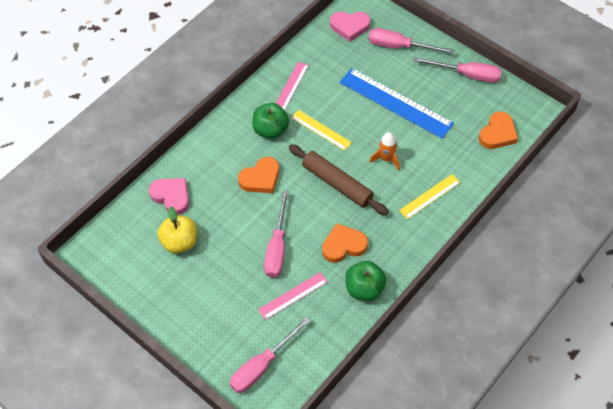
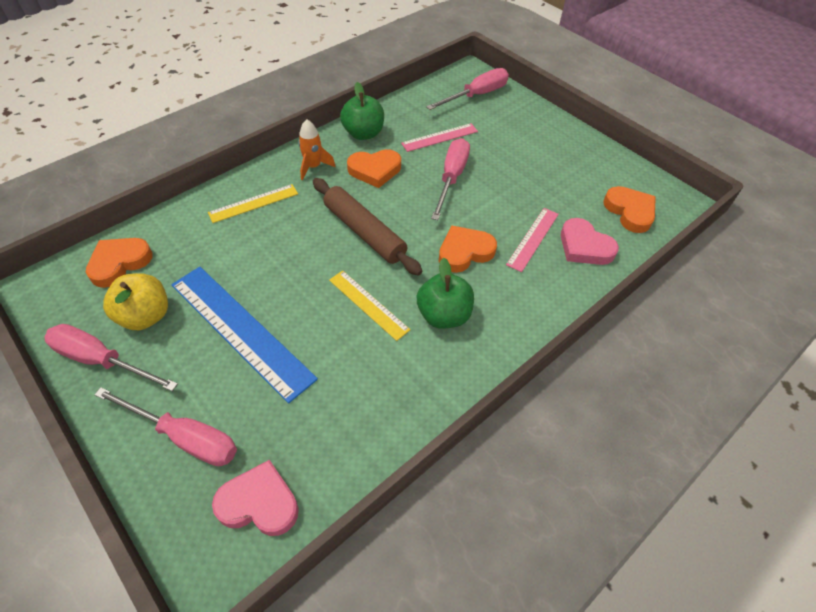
camera: 175 degrees left, 5 degrees down
(130, 235) = (630, 211): none -> orange heart
(180, 242) = (567, 197): yellow apple -> yellow apple (146, 316)
(290, 87) = (402, 384): pink ruler -> pink ruler (533, 239)
(386, 159) = (289, 252): orange rocket -> orange rocket (313, 167)

